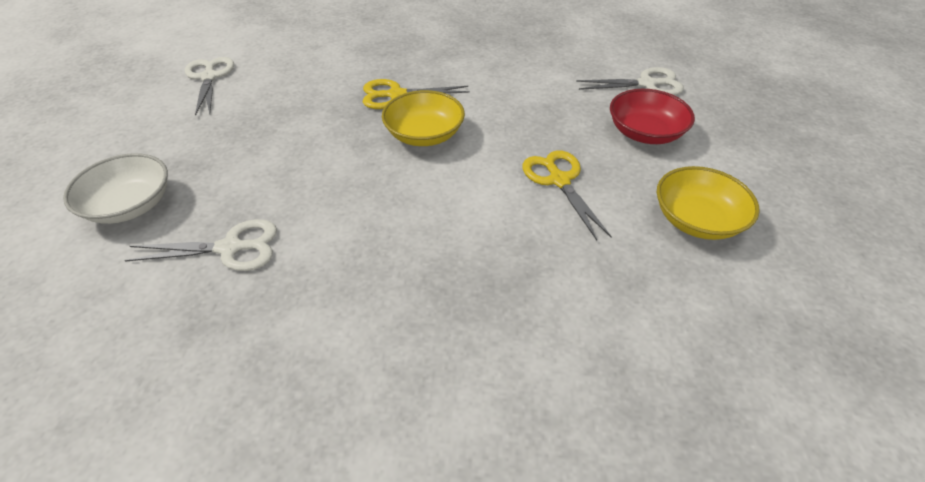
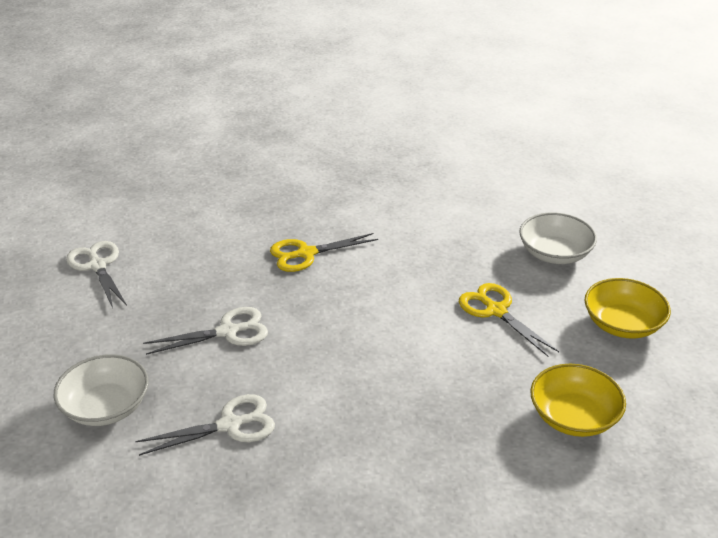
camera: 15 degrees left, 10 degrees down
(424, 135) = (354, 289): yellow bowl -> yellow bowl (573, 417)
(645, 133) = (554, 253): red bowl -> white bowl
(647, 84) = (540, 204): white scissors -> white scissors (228, 332)

